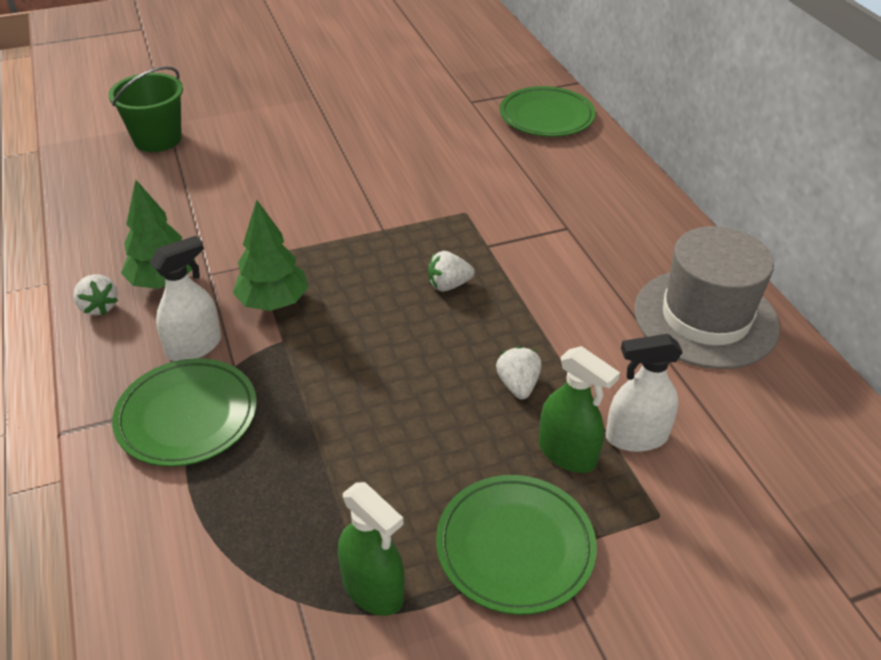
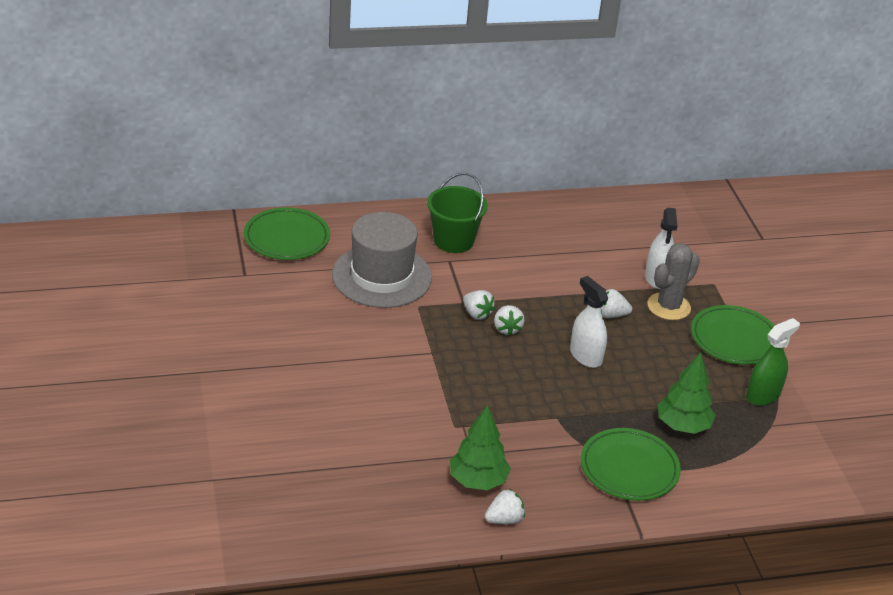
camera: 85 degrees left, 5 degrees down
(157, 139) = (243, 487): green bucket -> green bucket (453, 241)
(194, 347) = (559, 464): white spray bottle -> white spray bottle (585, 356)
(273, 302) = (513, 419): green tree -> green tree (682, 426)
(469, 258) = (477, 314): none -> white strawberry
(567, 453) = (668, 307): green spray bottle -> grey cactus
(705, 318) = (557, 226): grey hat -> grey hat (382, 276)

